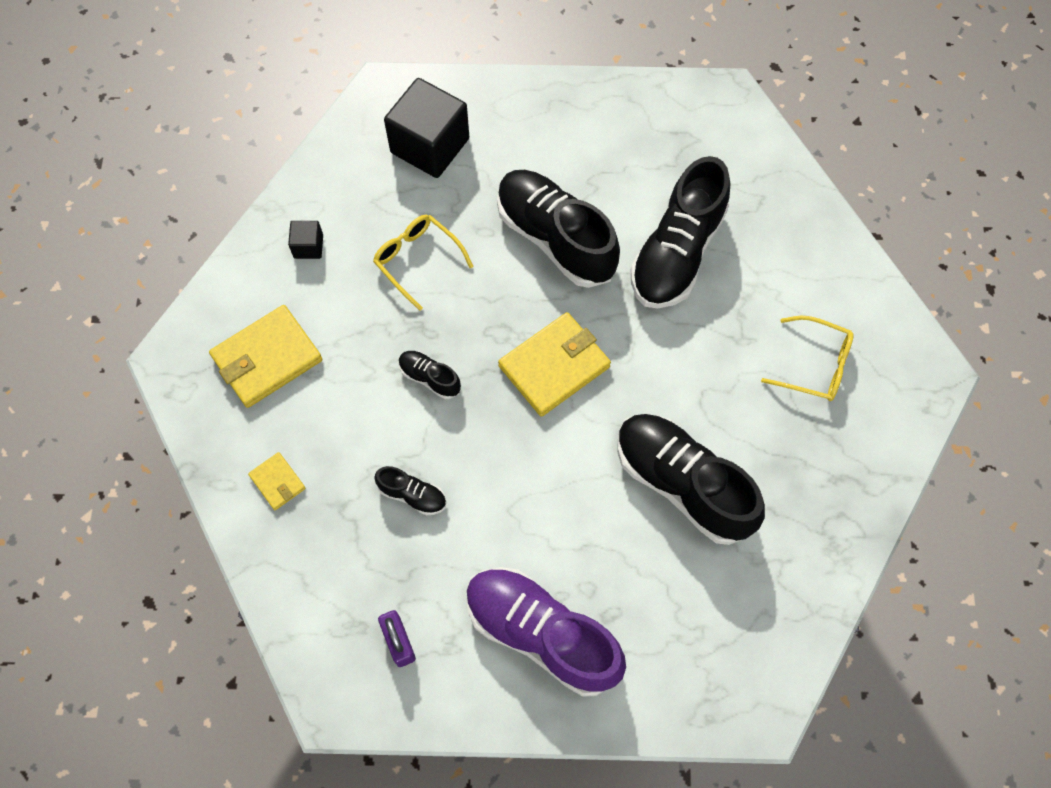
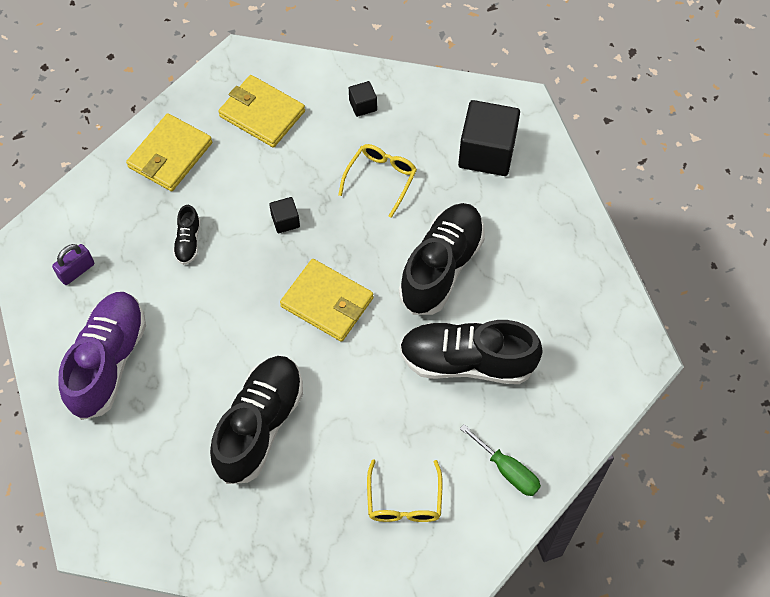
camera: 70 degrees right, 5 degrees down
(277, 482) = (170, 155): yellow wallet -> yellow wallet, size x1.97
(430, 378) = (285, 221): black shoe -> black cube
(810, 258) = (507, 470): none -> green screwdriver

